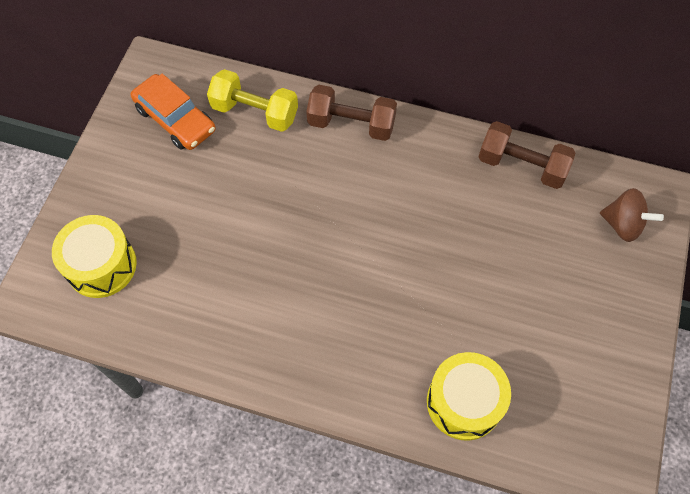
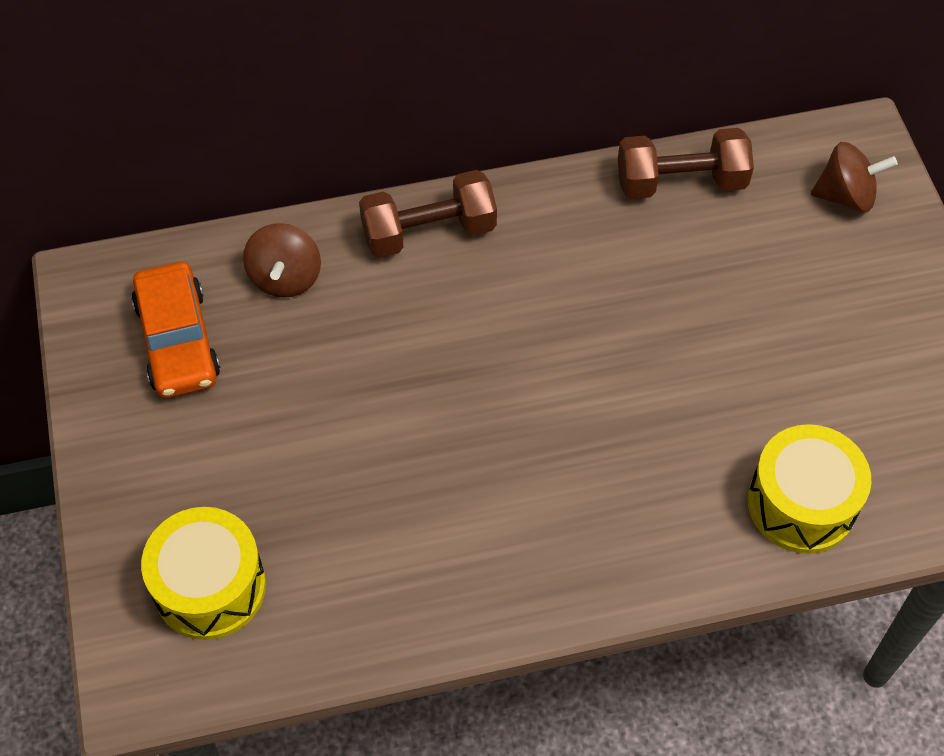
camera: 30 degrees left, 5 degrees down
(175, 119) = (177, 340): orange car -> orange car turned 60 degrees clockwise
(255, 112) = (285, 278): yellow dumbbell -> brown spinning top

